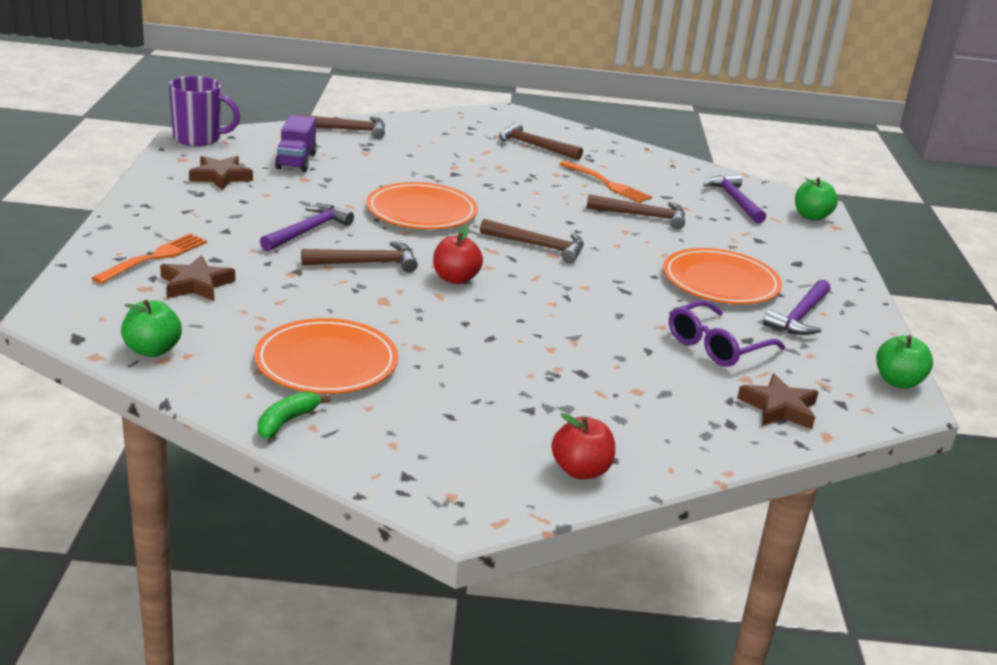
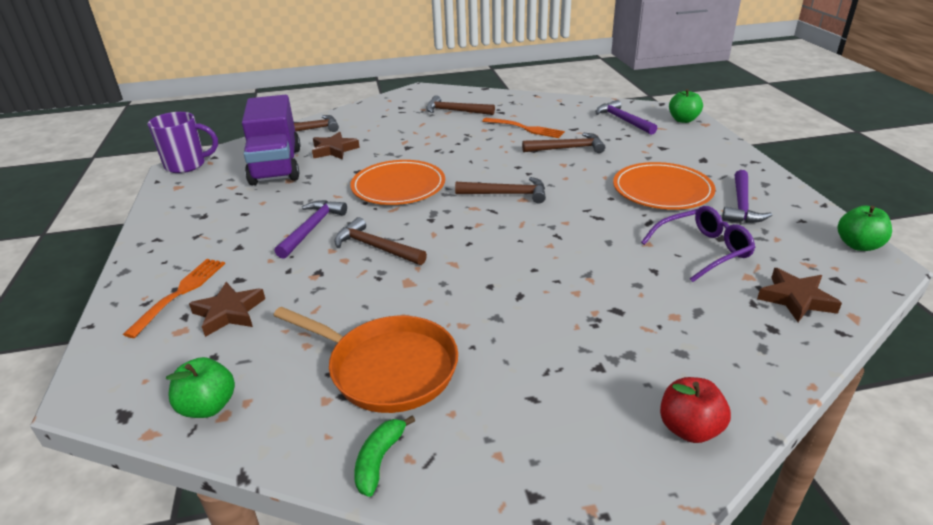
camera: 10 degrees left, 5 degrees up
(220, 177) = (217, 195): brown star -> brown star (334, 150)
(296, 161) = (276, 166): purple truck -> purple truck, size x1.79
(326, 362) = (387, 368): orange plate -> orange pan
(366, 263) = (376, 247): brown hammer -> brown hammer turned 120 degrees counterclockwise
(455, 279) = (458, 243): red apple -> none
(716, 346) = (703, 250): purple glasses -> purple glasses turned 150 degrees counterclockwise

